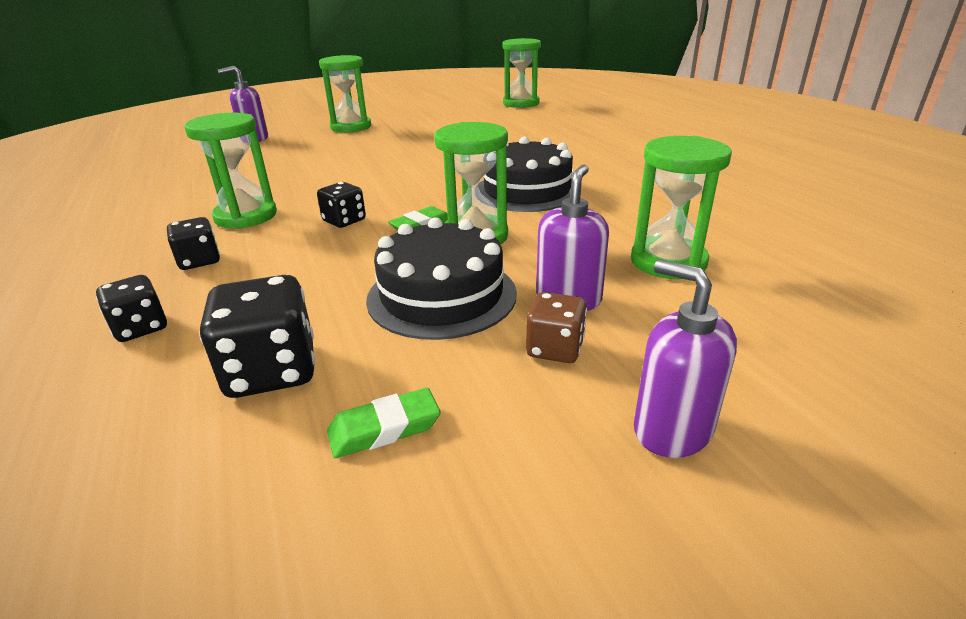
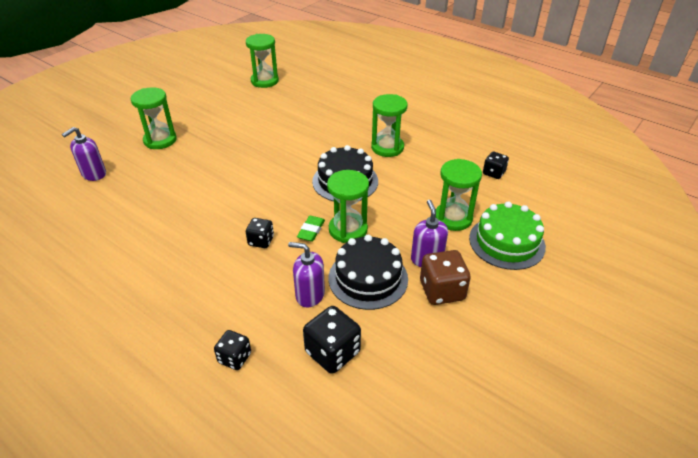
camera: 30 degrees left, 10 degrees up
(199, 261) = (207, 303): black dice -> black dice (493, 173)
(246, 216) = (191, 257): green hourglass -> green hourglass (387, 147)
(384, 428) = (408, 357): green eraser -> none
(555, 349) = (442, 291): brown dice -> brown dice, size x1.63
(672, 429) = (508, 312): purple soap dispenser -> purple soap dispenser (309, 295)
(756, 317) = (506, 242): none -> green cake

